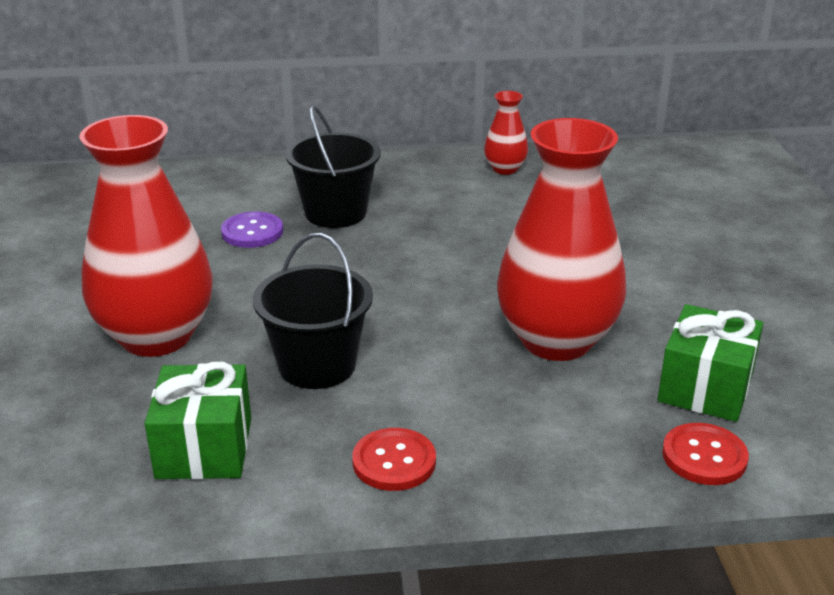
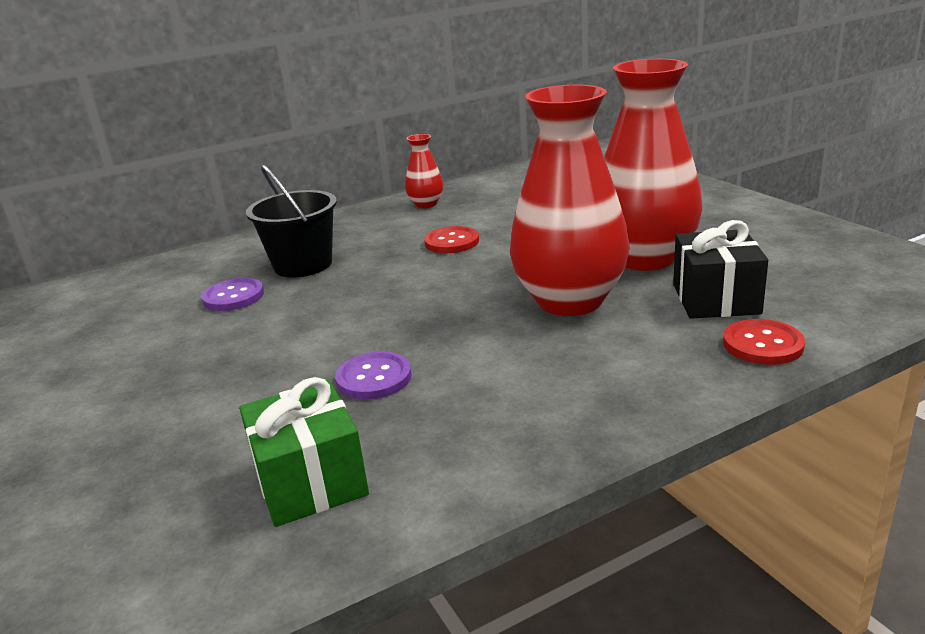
camera: 20 degrees left, 5 degrees down
(156, 336) = (191, 401): red vase -> red vase (644, 258)
(317, 365) = (374, 378): black bucket -> purple button
(394, 462) = (510, 431): red button -> red button (452, 242)
(705, 388) = (716, 299): green gift -> black gift

